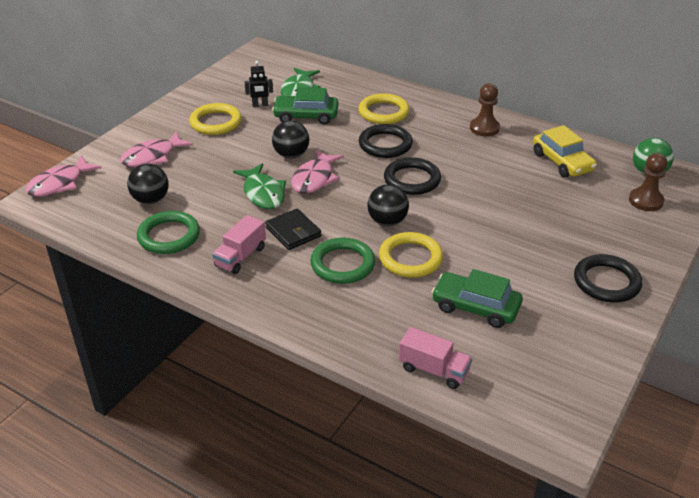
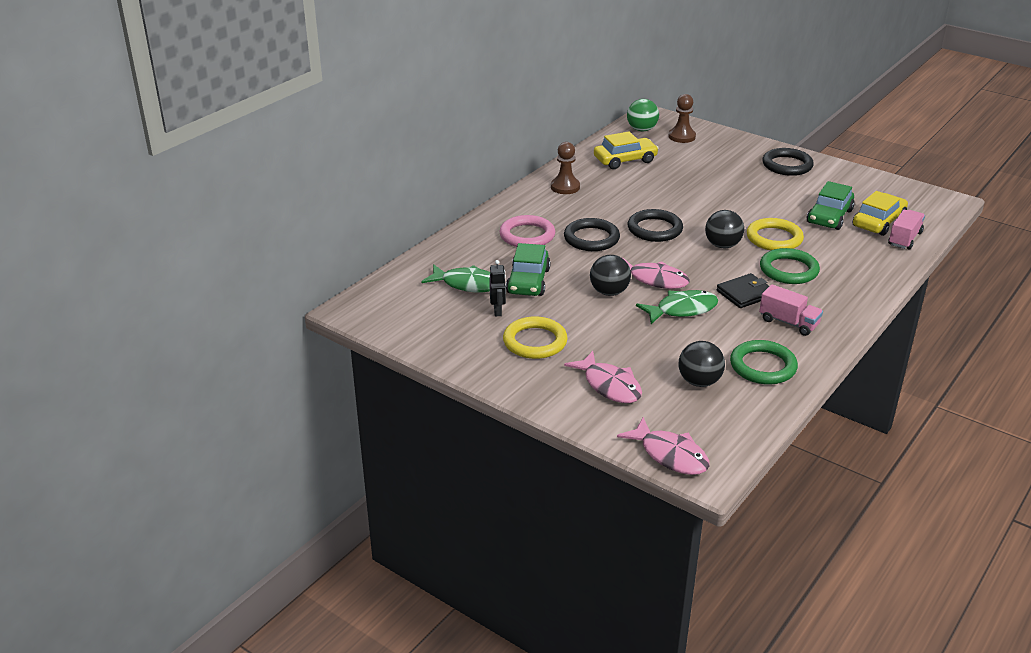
camera: 85 degrees left, 5 degrees down
(383, 112) = (527, 235): yellow ring -> pink ring
(473, 350) = (878, 222): none -> yellow car

